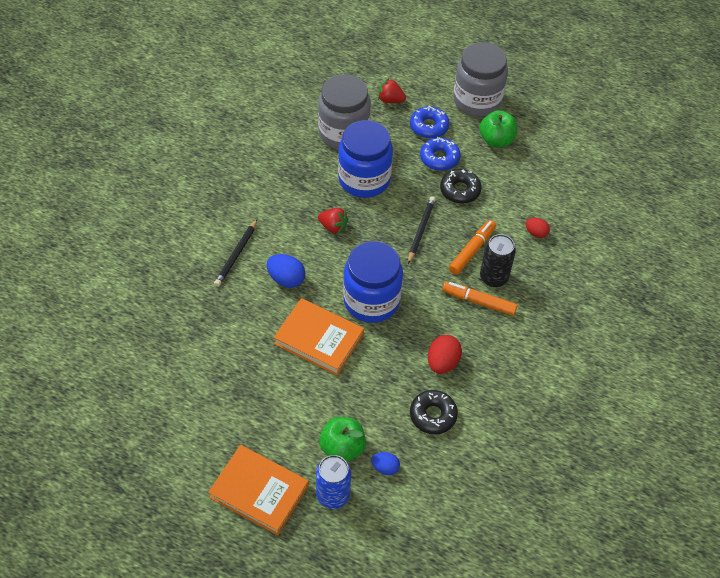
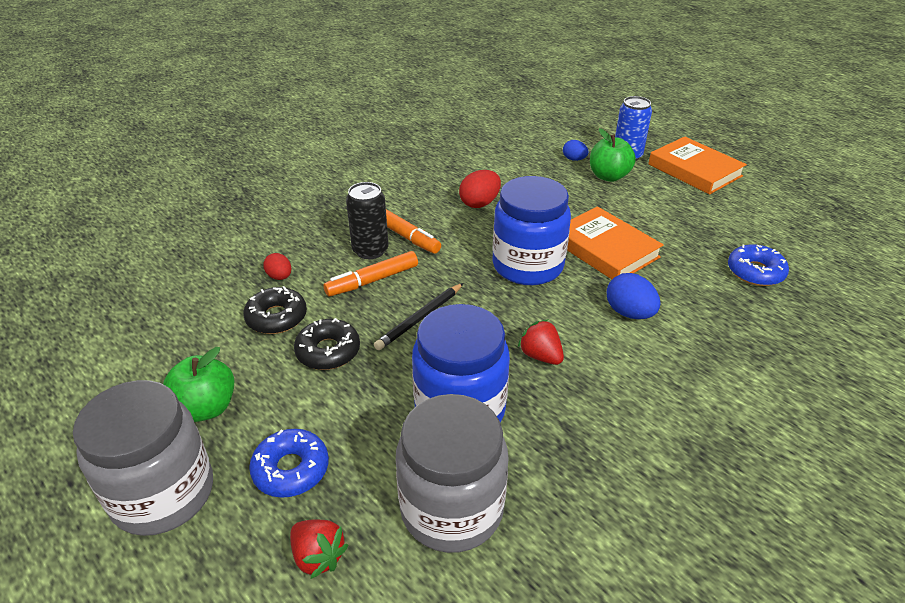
camera: 155 degrees left, 15 degrees down
(236, 255) = (697, 360): black pencil -> none
(433, 415) = (512, 176): black donut -> black donut (276, 317)
(439, 158) = (319, 407): blue donut -> blue donut (755, 272)

